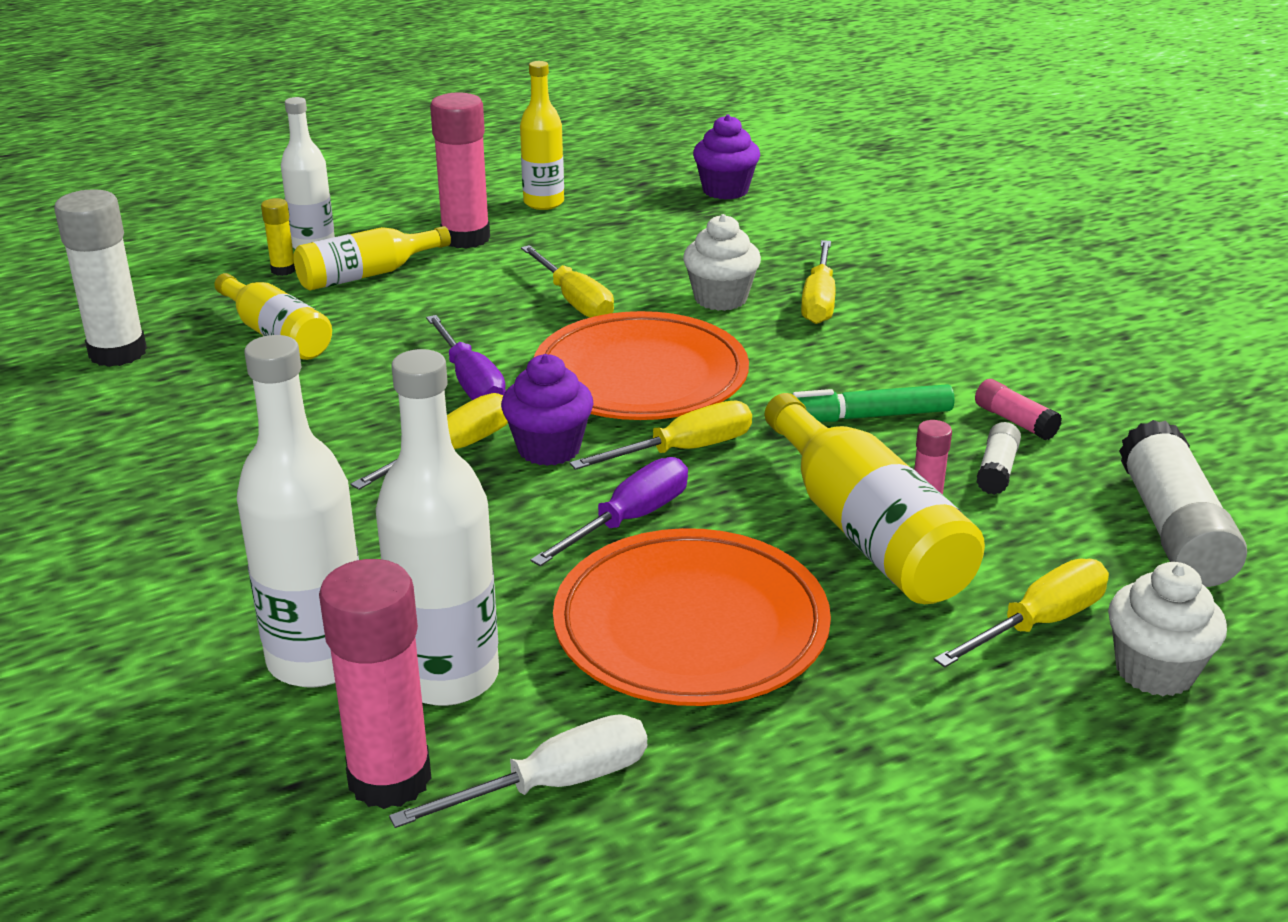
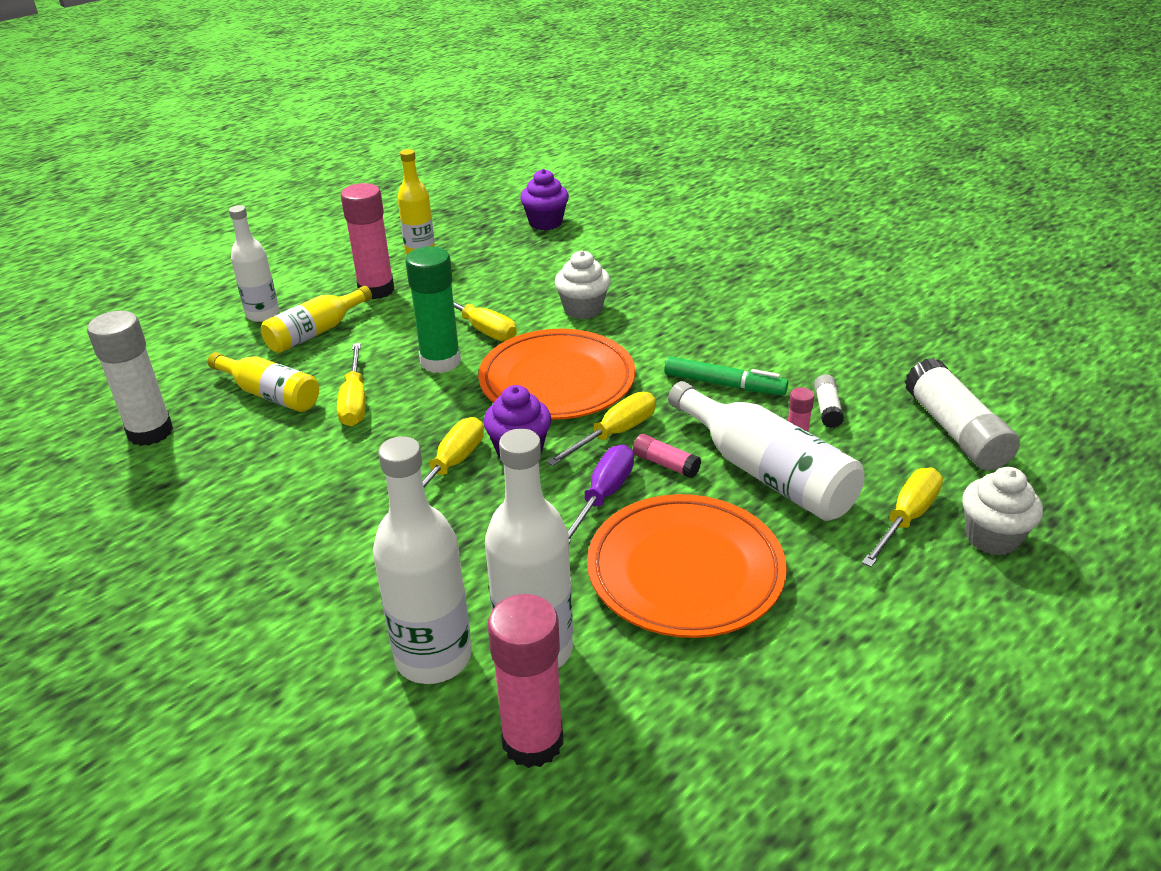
camera: 15 degrees left, 5 degrees up
(283, 270) = (249, 339): yellow glue stick -> none
(470, 381) = (436, 407): purple screwdriver -> none
(503, 331) = (440, 362): none -> green glue stick
(553, 784) = (650, 717): white screwdriver -> none
(819, 301) = (651, 300): yellow screwdriver -> yellow screwdriver (355, 401)
(866, 417) = (724, 384): green marker -> green marker turned 135 degrees counterclockwise
(866, 531) = (765, 472): yellow bottle -> white bottle
(1015, 421) = (821, 370): pink glue stick -> pink glue stick (665, 464)

